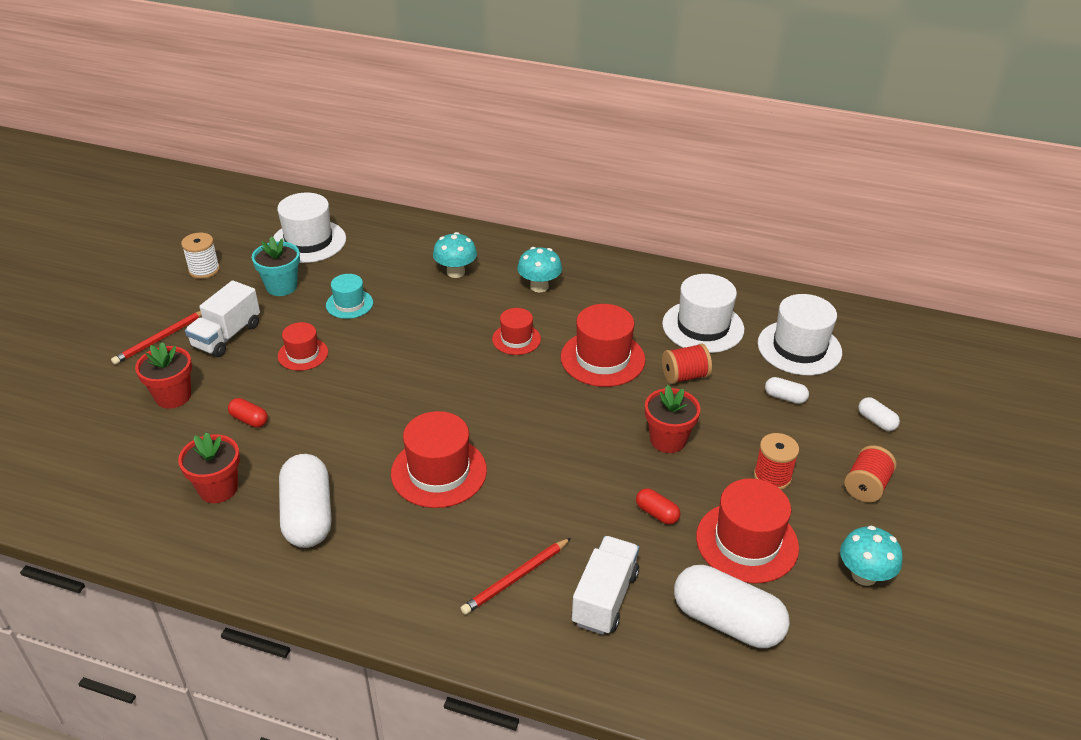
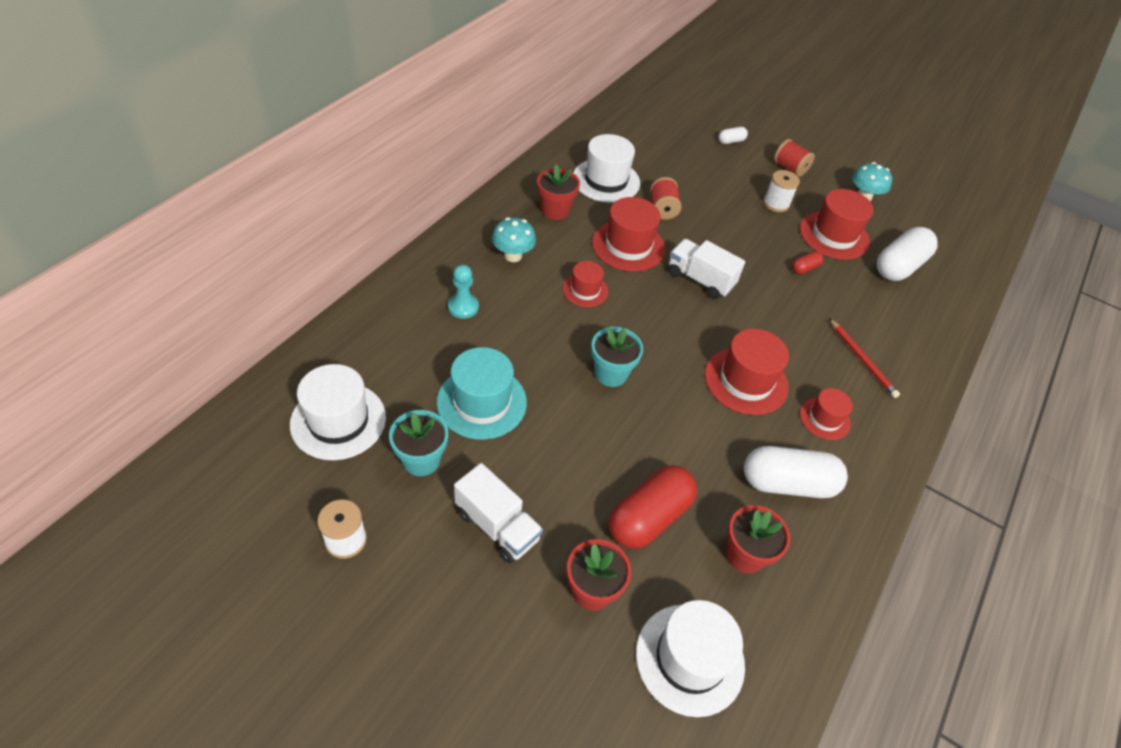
camera: 80 degrees left, 10 degrees up
(160, 339) = (477, 600): red pencil -> none
(249, 420) = (649, 517): red capsule -> red capsule, size x2.16
(303, 354) = (555, 456): red hat -> red hat (824, 418)
(349, 304) = (482, 402): turquoise hat -> turquoise hat, size x1.70
(411, 373) = (611, 373): none -> turquoise flower pot
(455, 272) = (463, 307): turquoise mushroom -> turquoise pawn
(605, 598) = (880, 317): white truck -> white truck (700, 279)
(668, 440) = (731, 240): red flower pot -> red flower pot (555, 210)
(772, 476) = (776, 203): red spool -> white spool
(785, 397) = (698, 170): white capsule -> none
(799, 348) = (646, 144): white hat -> white hat (690, 659)

